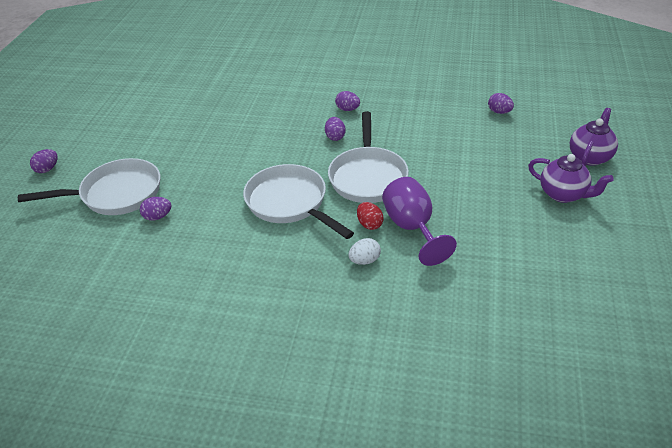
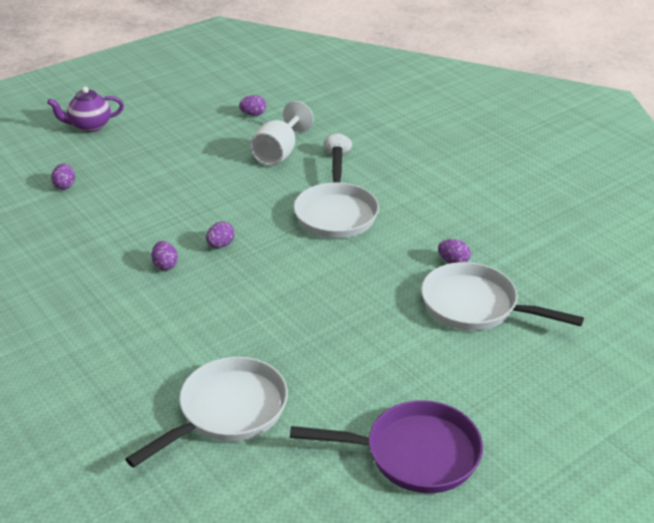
camera: 140 degrees left, 5 degrees down
(47, 169) = (532, 382): purple egg -> purple egg (253, 114)
(97, 108) = (414, 454): none -> purple pan
(368, 177) = (251, 198): white pan -> white pan (227, 411)
(369, 224) = (302, 169): red egg -> none
(412, 228) = (279, 153): purple goblet -> white goblet
(563, 194) = (155, 119): purple teapot -> none

